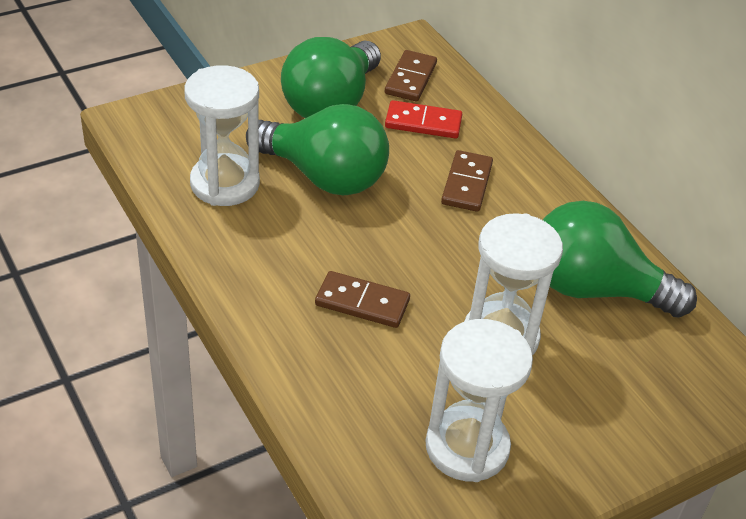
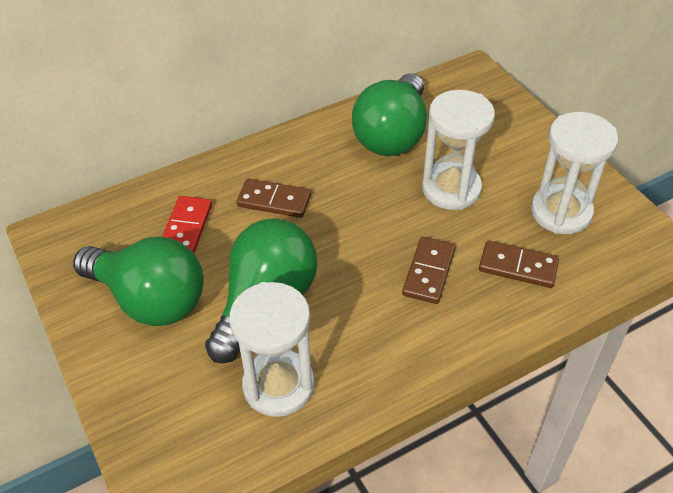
camera: 85 degrees left, 5 degrees up
(410, 79) = (114, 236): brown domino -> brown domino (518, 267)

